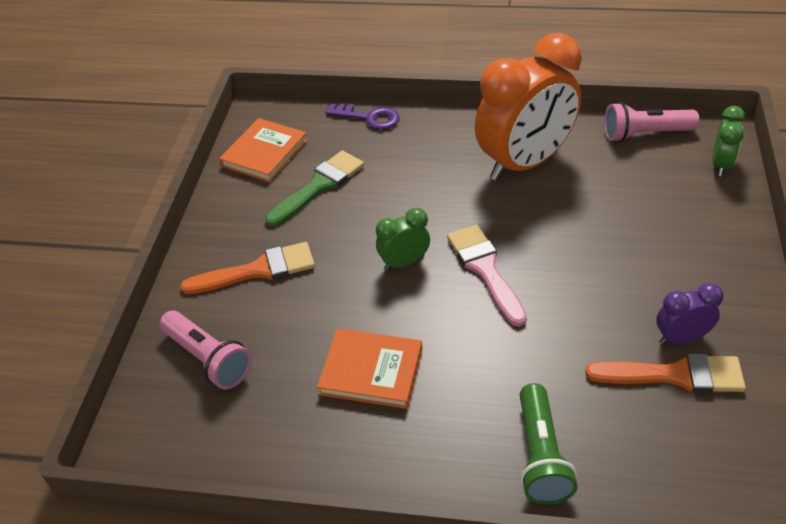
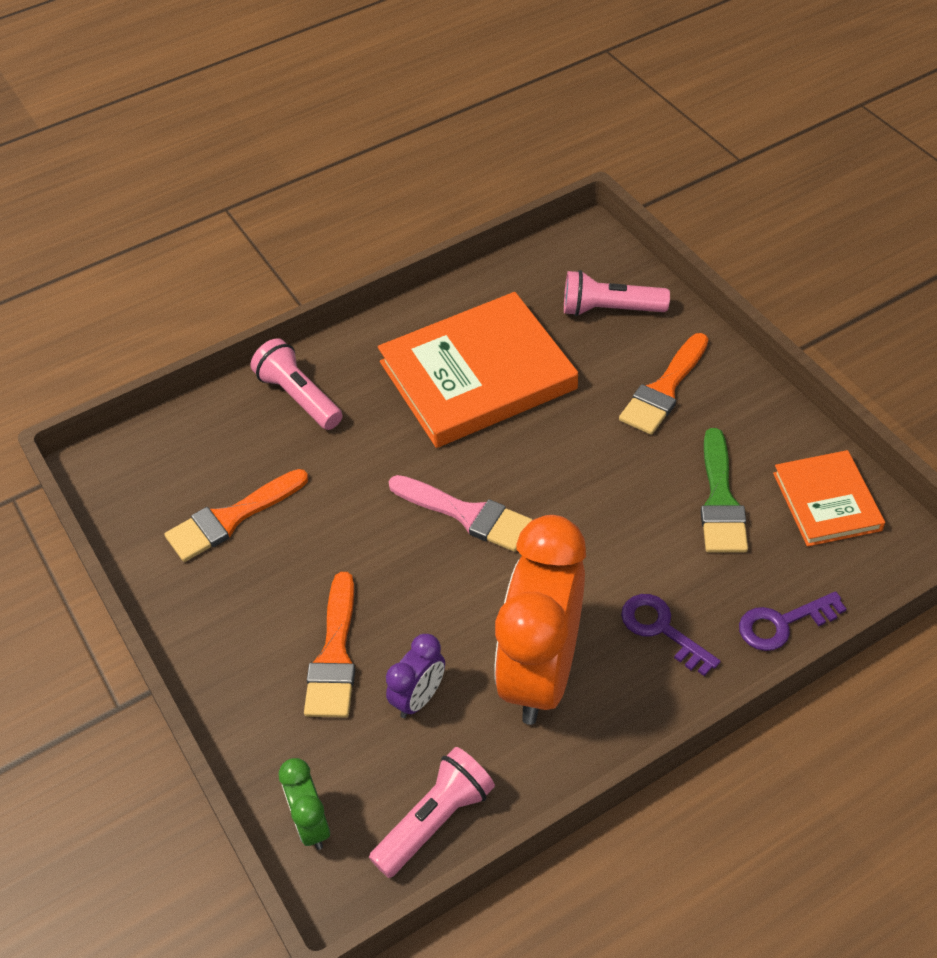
camera: 140 degrees right, 5 degrees up
(371, 371) = (477, 375): orange book -> orange book, size x1.83
(404, 263) = (547, 475): green clock -> none
(434, 147) = (661, 629): none -> purple key
(541, 455) = (299, 397): green flashlight -> pink flashlight
(650, 236) = (334, 655): none -> orange brush
(681, 338) = (243, 556): purple clock -> purple clock (419, 698)

